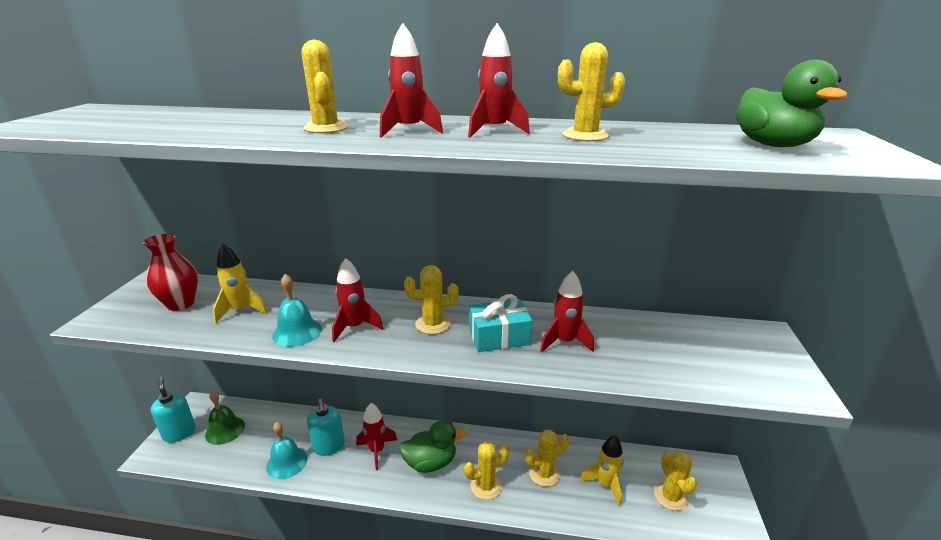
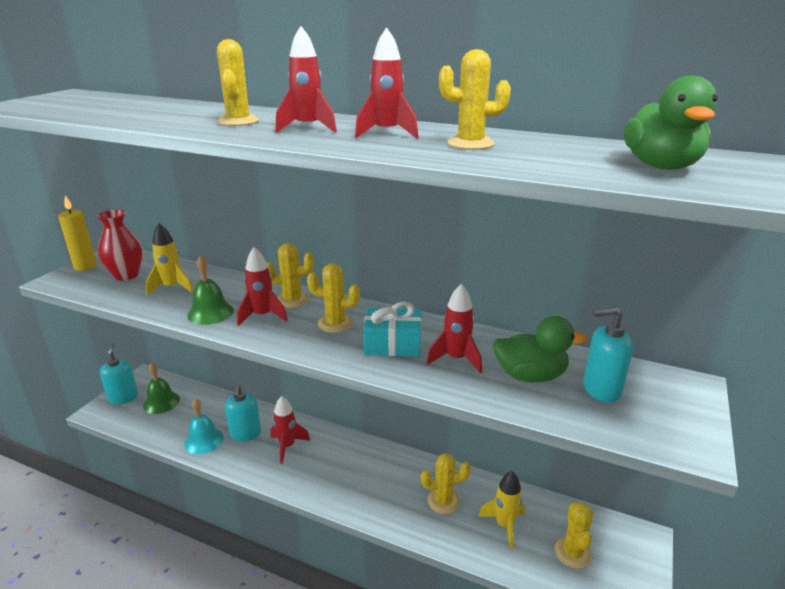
camera: 15 degrees right, 0 degrees up
(126, 300) = (85, 266): none -> yellow candle
(297, 332) = (210, 313): turquoise bell -> green bell
(430, 462) = (334, 467): green duck -> green duck (530, 376)
(486, 486) = (379, 500): yellow cactus -> yellow cactus (292, 300)
(701, 350) = (601, 389): none -> turquoise soap dispenser

